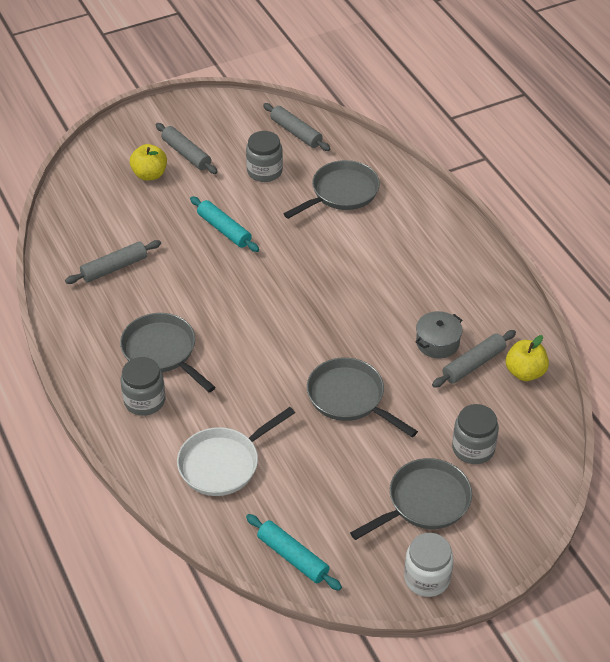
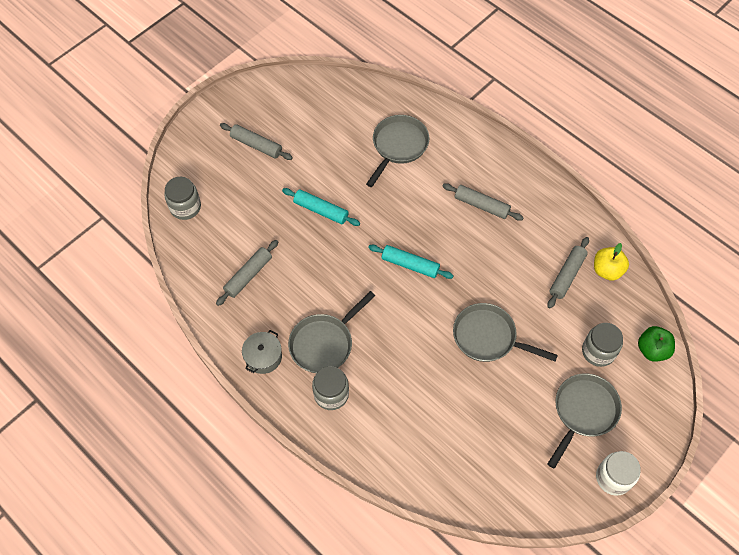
camera: 20 degrees left, 15 degrees up
(150, 174) = (235, 175): yellow apple -> none
(162, 351) = (324, 343): grey pan -> grey pan turned 75 degrees counterclockwise
(223, 463) = (419, 431): white pan -> none
(264, 171) = (328, 143): grey jar -> grey jar (185, 207)
(293, 557) = (508, 496): turquoise rolling pin -> turquoise rolling pin (410, 265)
(296, 133) = (336, 98): grey rolling pin -> grey rolling pin (481, 205)
(437, 342) = (532, 264): grey pot -> grey pot (263, 357)
(540, 465) = (652, 350): none -> green apple

